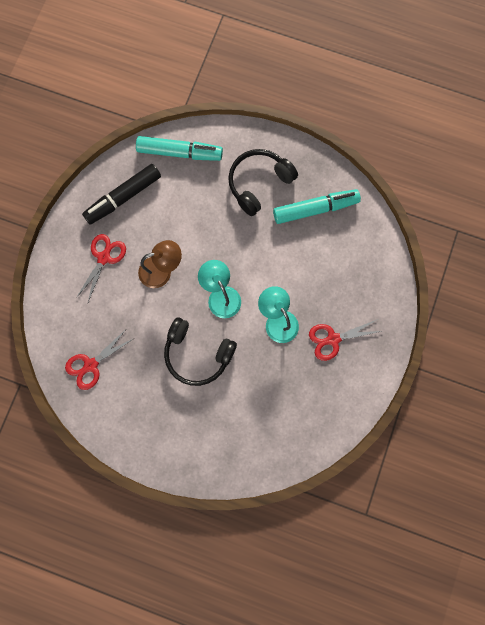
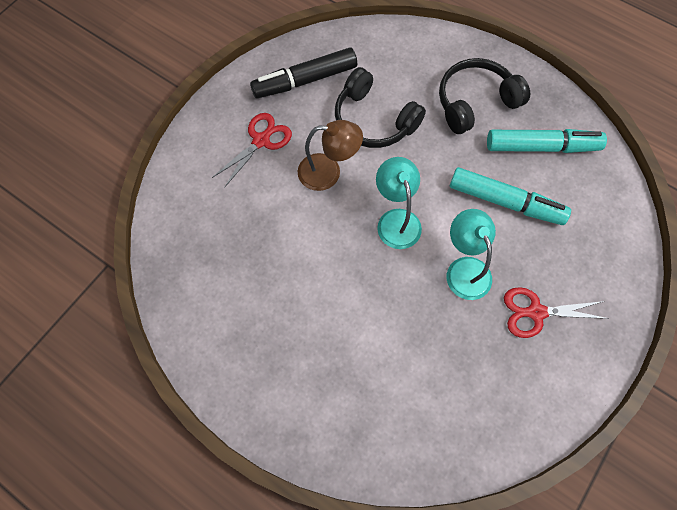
camera: 15 degrees right, 10 degrees down
(91, 365) = (204, 263): red scissors -> none
(179, 152) = (386, 48): turquoise marker -> turquoise marker (505, 202)
(197, 354) = (347, 284): black headphones -> black headphones (374, 120)

